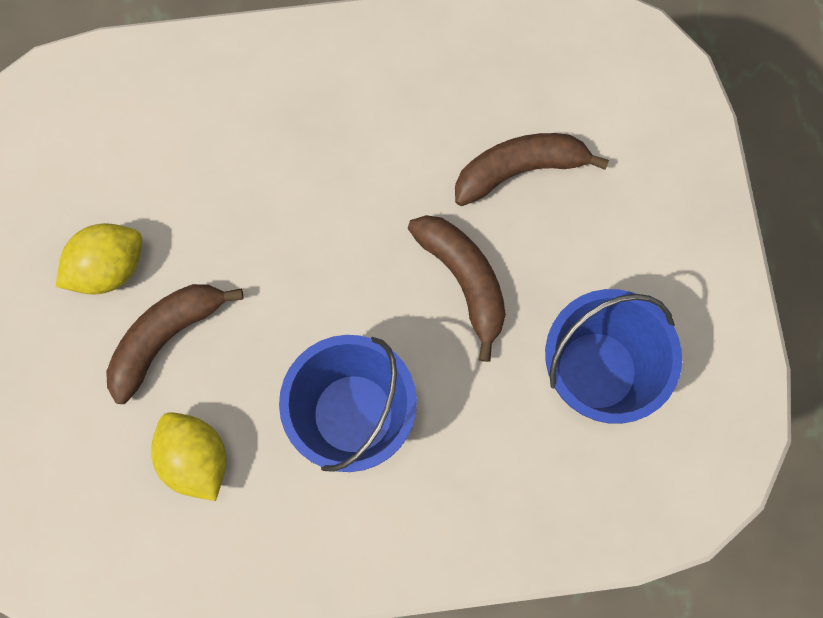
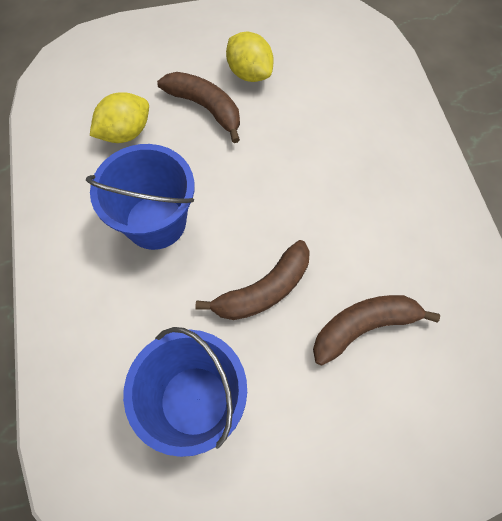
camera: 85 degrees right, 10 degrees down
(519, 170) = (363, 327): brown banana -> brown banana turned 90 degrees counterclockwise

